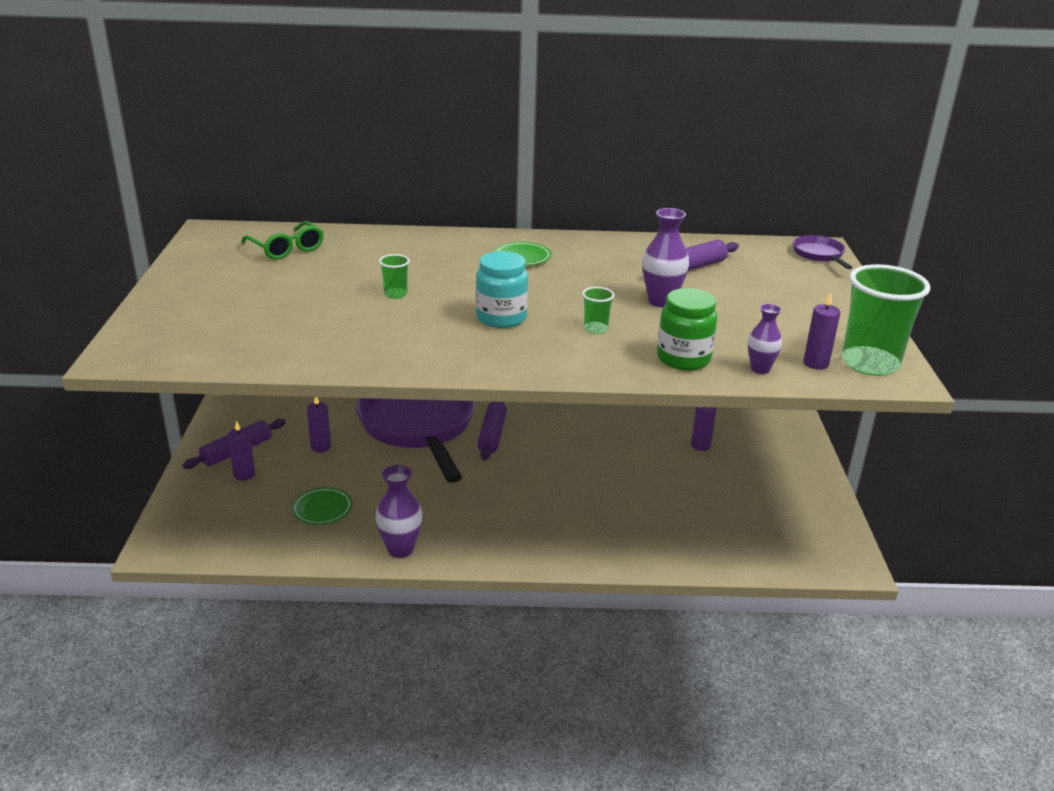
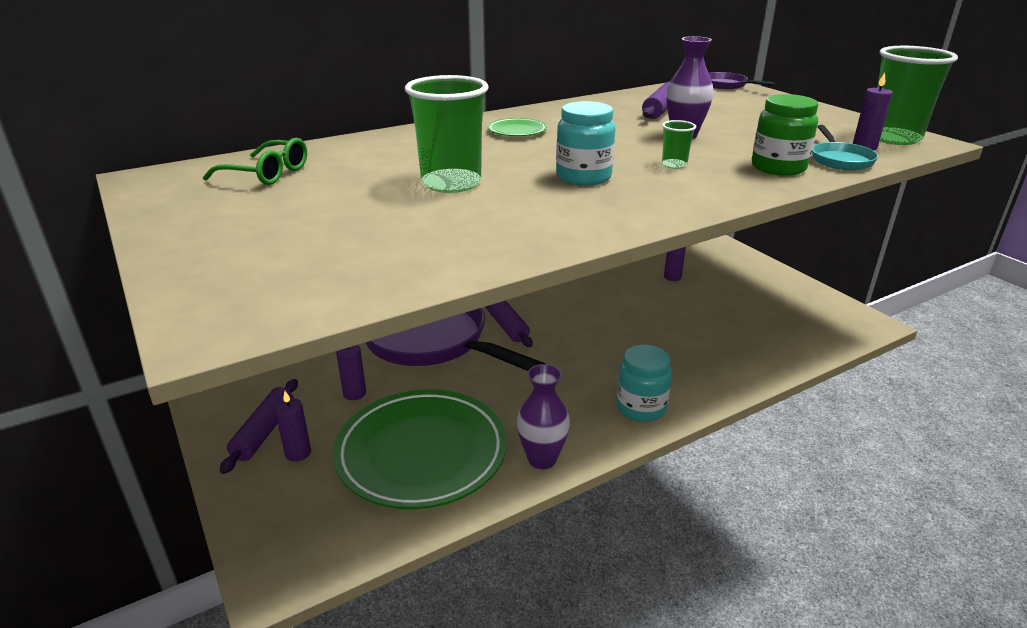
camera: 30 degrees left, 0 degrees up
(322, 509) = (421, 453): green plate -> green plate, size x2.47
(395, 294) = (451, 183): green cup -> green cup, size x2.24
(522, 545) = (641, 408): none -> turquoise jar
(760, 369) = (840, 160): purple vase -> turquoise pan

